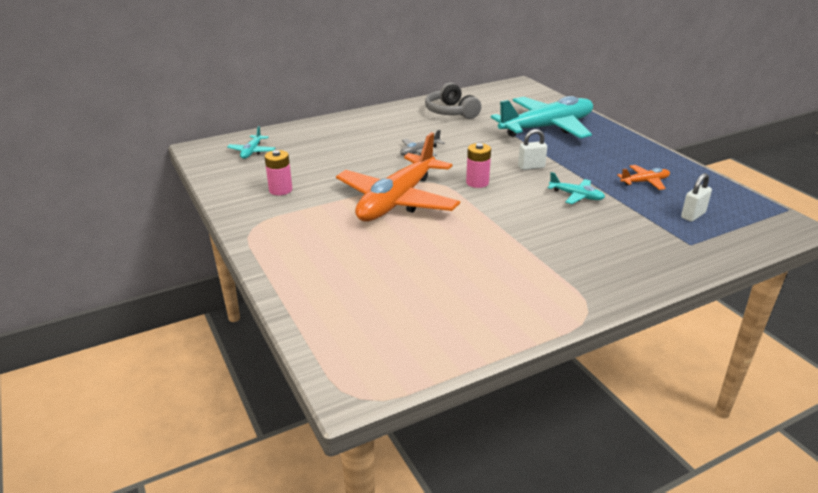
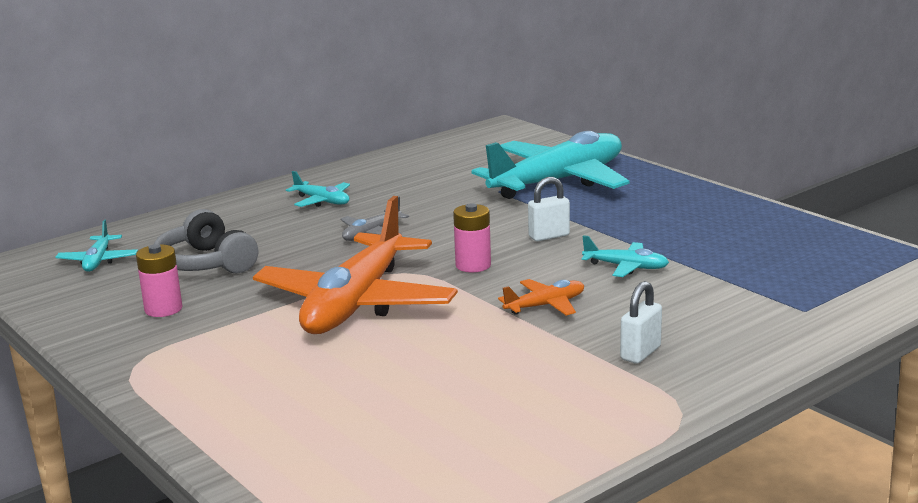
camera: 10 degrees left, 10 degrees down
(395, 125) = (322, 201): none -> turquoise plane
(451, 112) = (405, 174): grey headphones -> grey headphones (206, 263)
(645, 182) = (720, 238): orange plane -> orange plane (545, 305)
(693, 215) = (799, 273): white padlock -> white padlock (640, 353)

